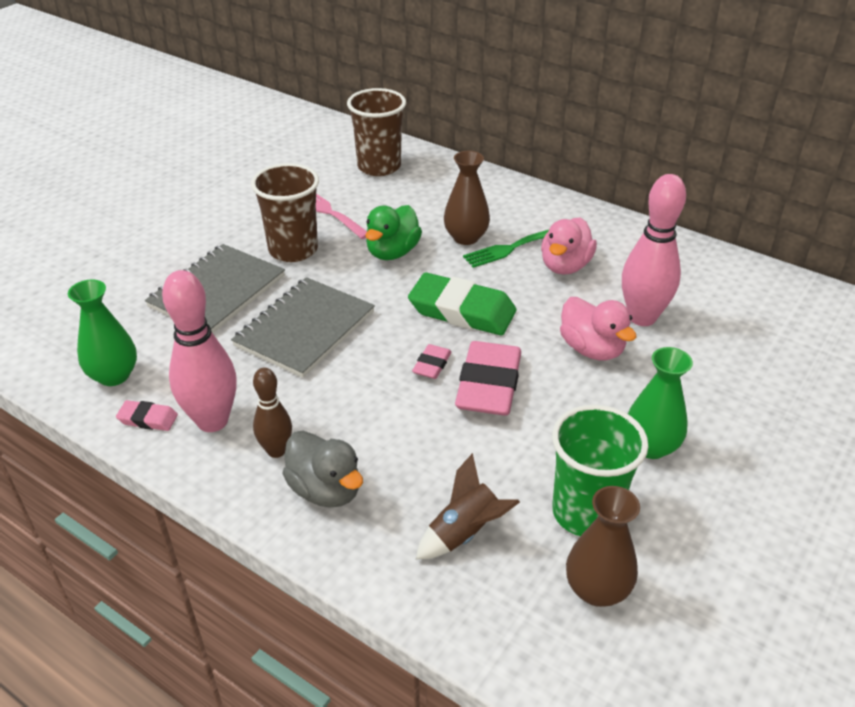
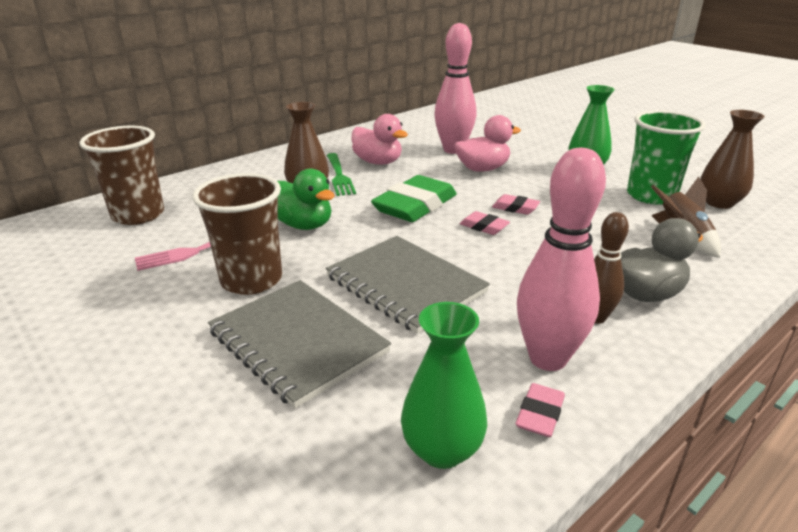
camera: 75 degrees left, 10 degrees down
(488, 385) = (515, 208): pink eraser -> pink eraser, size x0.47

